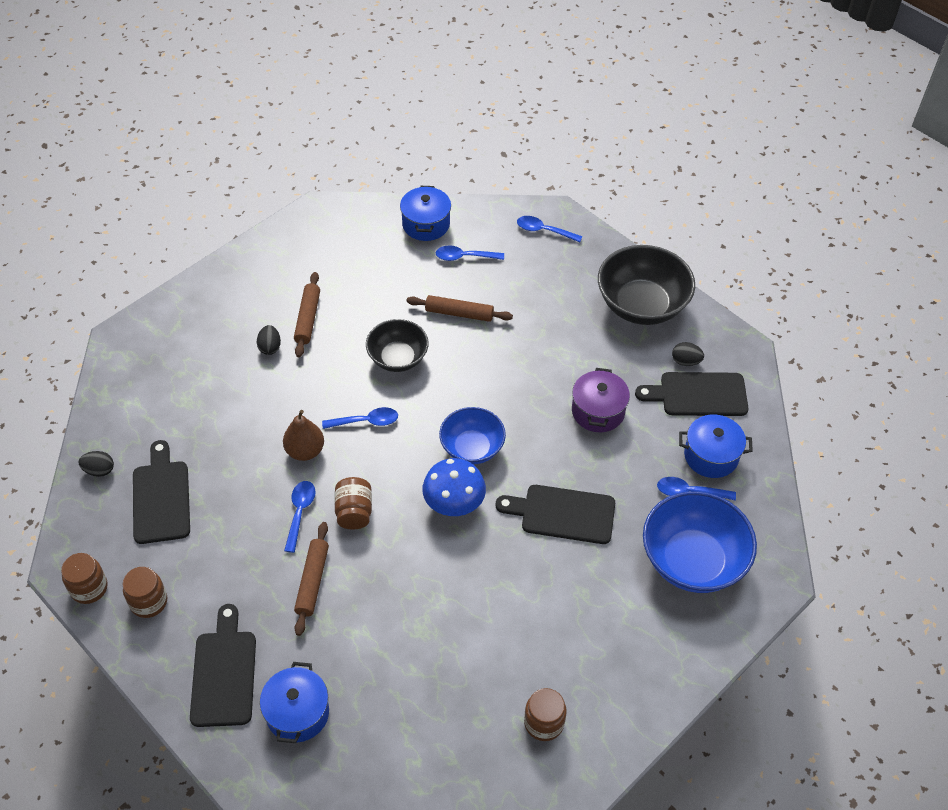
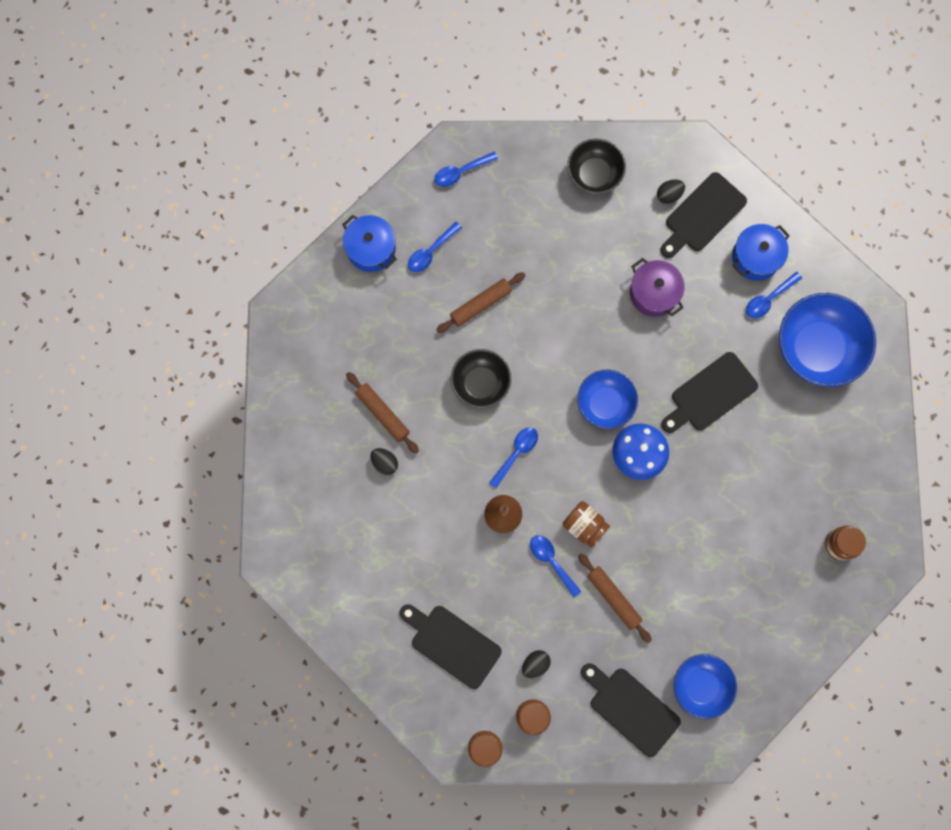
camera: 45 degrees left, 25 degrees up
(99, 470) = (387, 668): black egg -> black egg (535, 664)
(297, 713) = (700, 685): blue pot -> blue bowl
(641, 305) = (594, 174): black bowl -> black bowl, size x0.63

